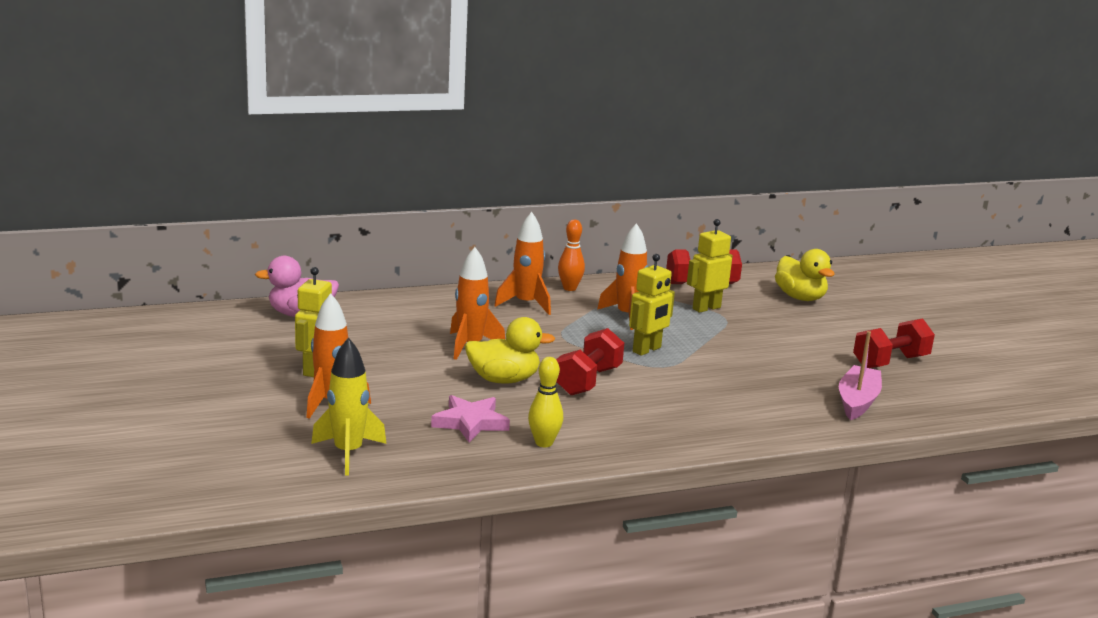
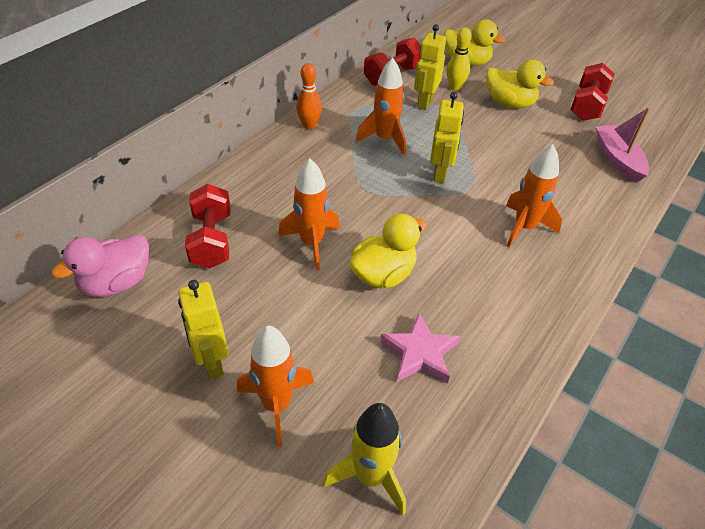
camera: 35 degrees left, 25 degrees up
(526, 304) = (298, 163): orange rocket -> orange rocket (524, 228)
(544, 443) = (499, 342): yellow bowling pin -> yellow bowling pin (455, 87)
(588, 381) = (443, 237): red dumbbell -> red dumbbell (212, 240)
(799, 334) = (509, 103): none -> yellow duck

